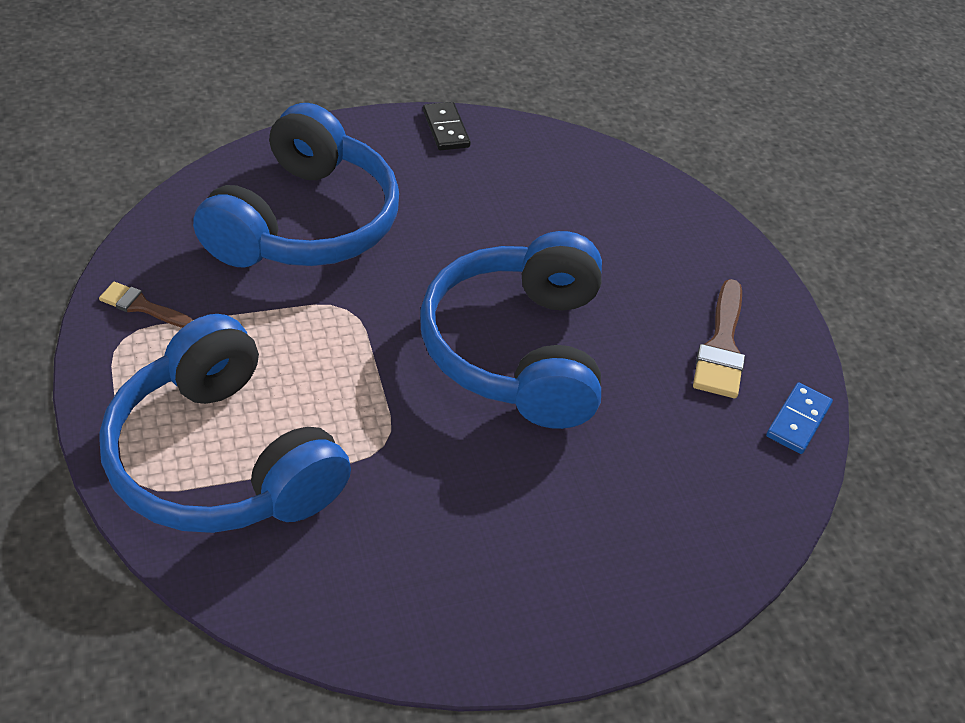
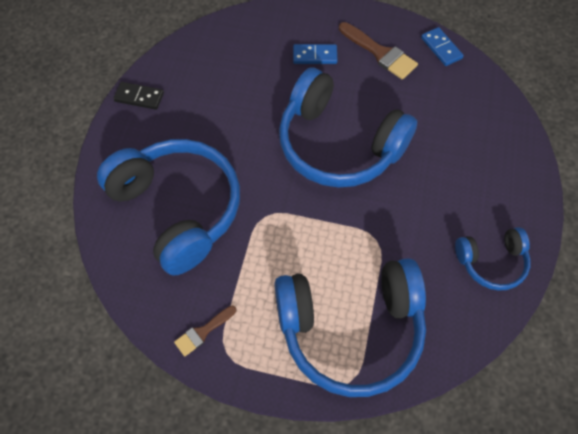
camera: 55 degrees left, 15 degrees up
(433, 607) = (491, 262): none -> blue headphones
(653, 274) = (315, 56): none -> blue domino

